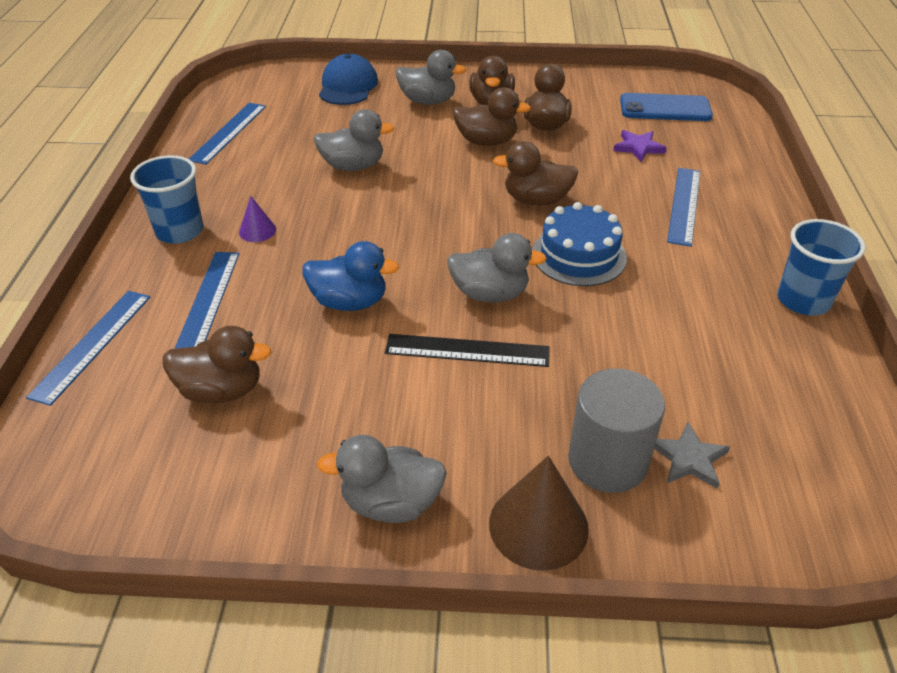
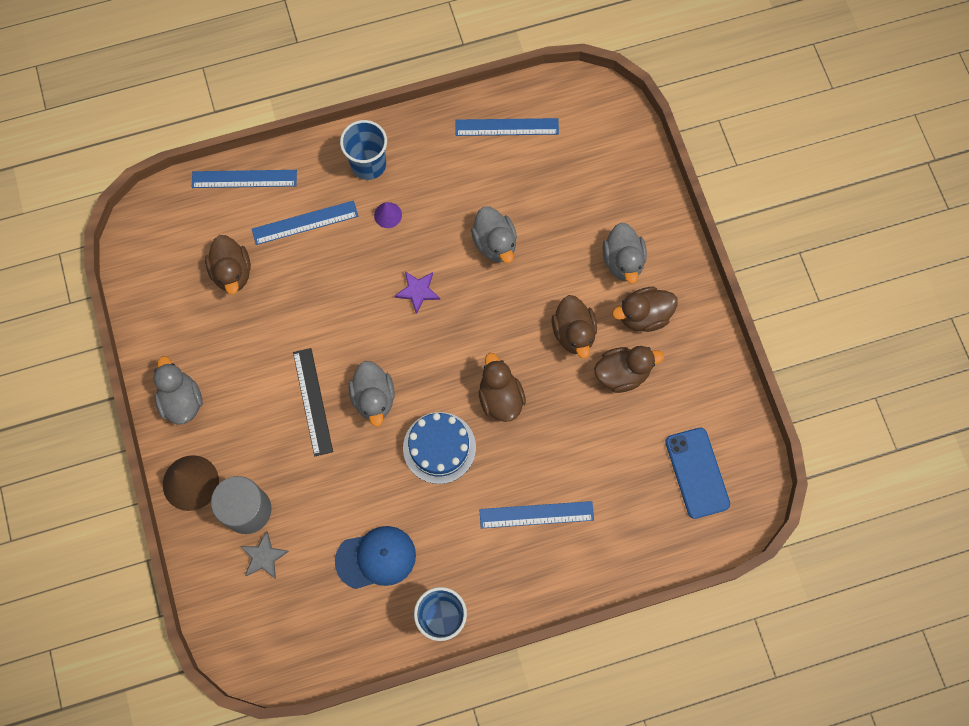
camera: 70 degrees right, 30 degrees up
(348, 86) = (621, 183): blue cap -> blue cap (376, 558)
(349, 302) = (334, 310): blue duck -> none
(638, 147) = (614, 462): purple star -> purple star (417, 291)

